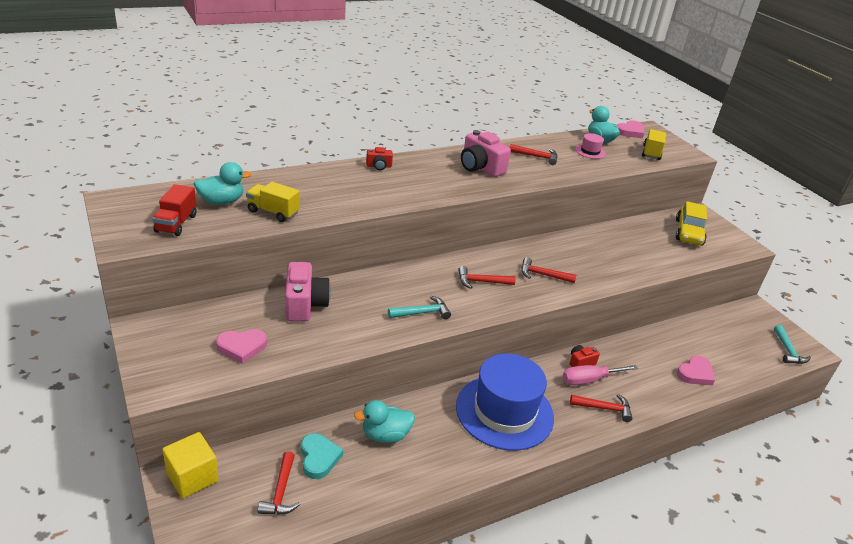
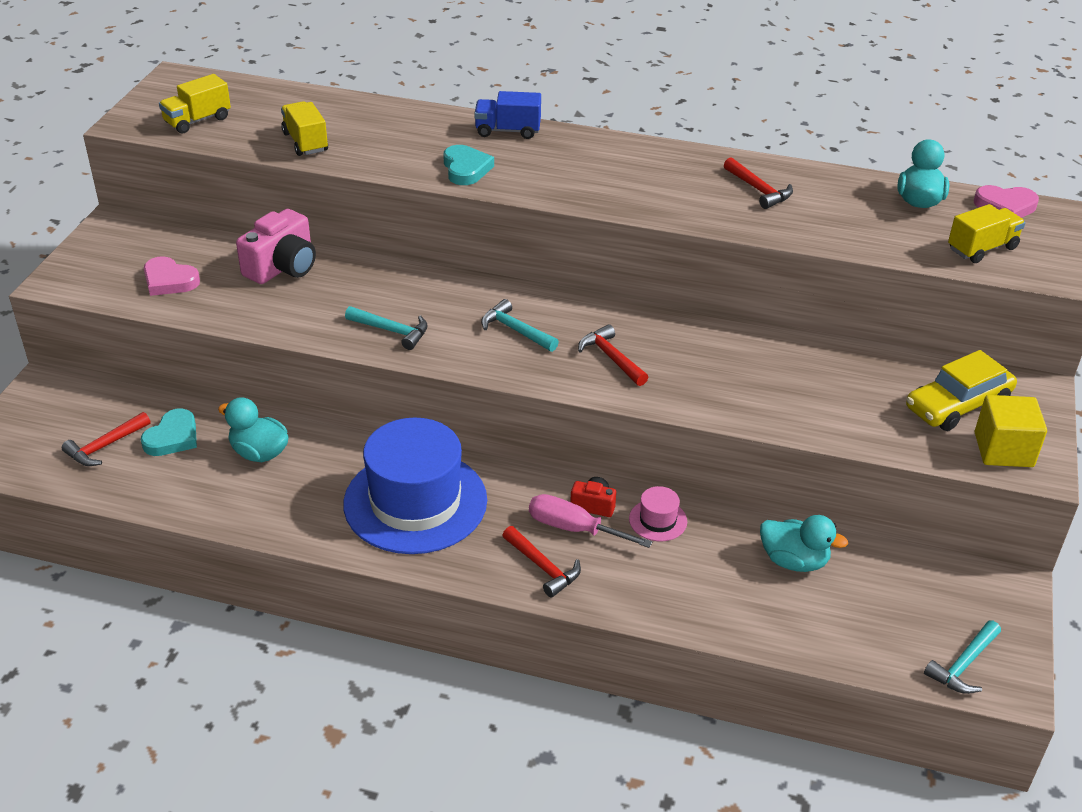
camera: 45 degrees right, 5 degrees up
(176, 223) = (197, 121): red truck -> yellow truck
(192, 477) = (55, 393): yellow cube -> yellow cube (1003, 450)
(222, 201) = (272, 113): turquoise duck -> turquoise duck (794, 561)
(379, 166) = (507, 131): red camera -> blue truck
(390, 195) = (466, 169): none -> turquoise heart
(480, 167) = (644, 176): pink camera -> none
(481, 282) = (515, 330): red hammer -> turquoise hammer
(590, 151) = (867, 211): pink hat -> pink hat (658, 520)
(695, 373) = (743, 604): pink heart -> none

